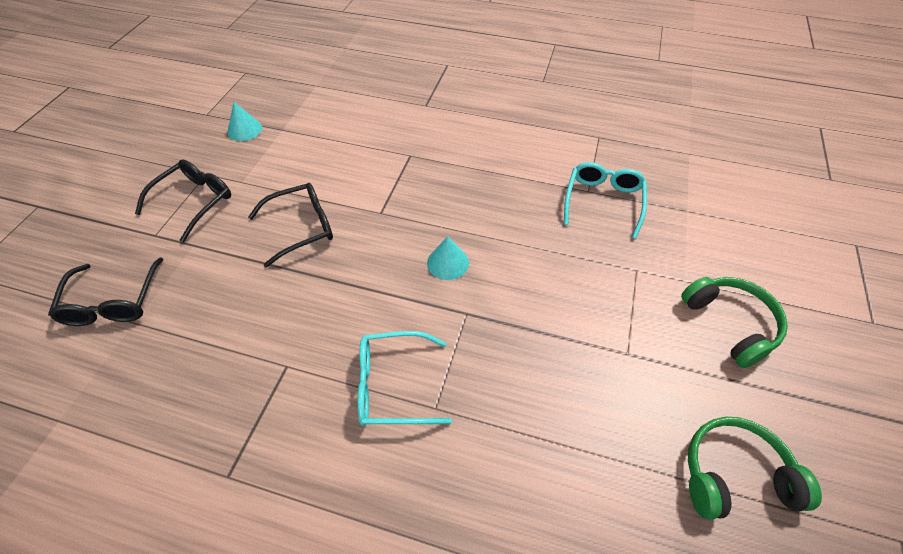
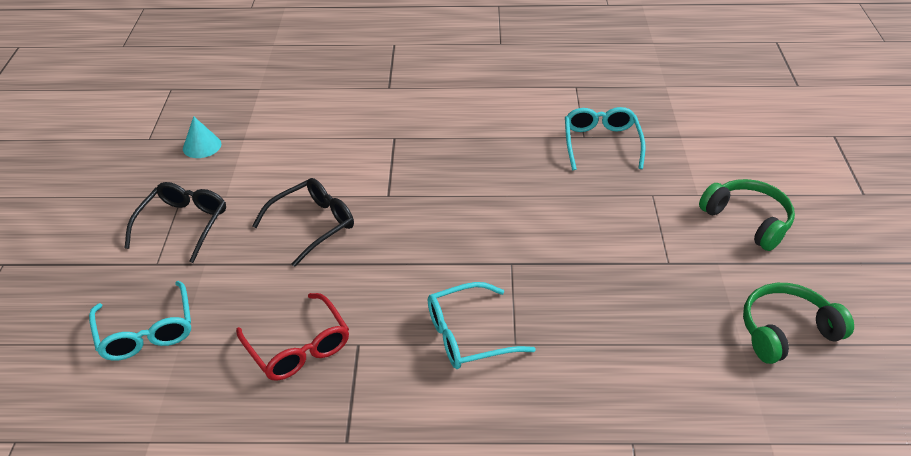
camera: 15 degrees left, 10 degrees down
(113, 302) = (146, 332): black glasses -> turquoise glasses
(232, 355) = (298, 348): none -> red glasses
(448, 263) = (475, 225): turquoise cone -> none

